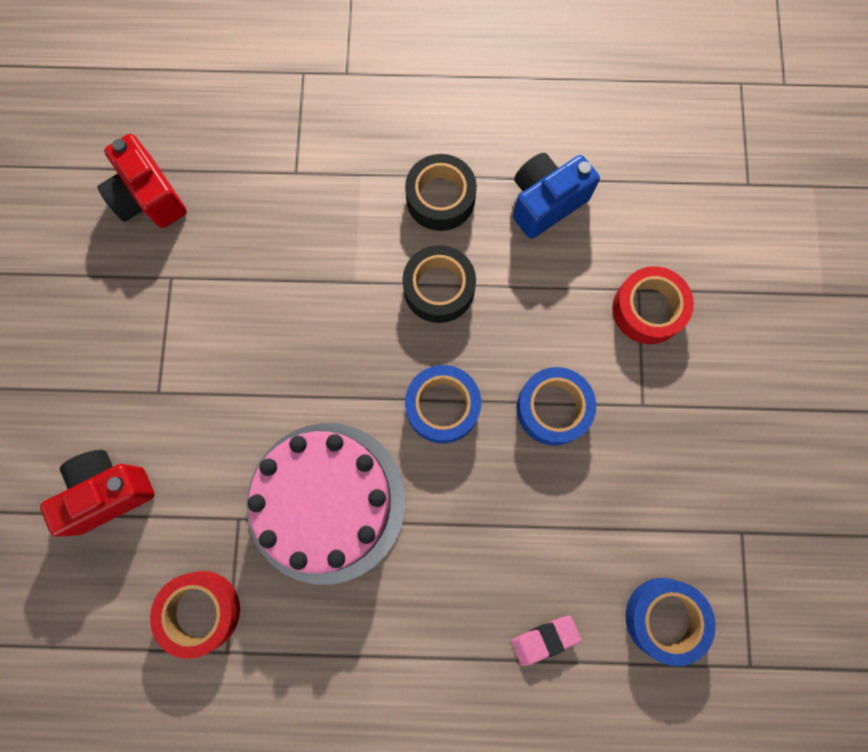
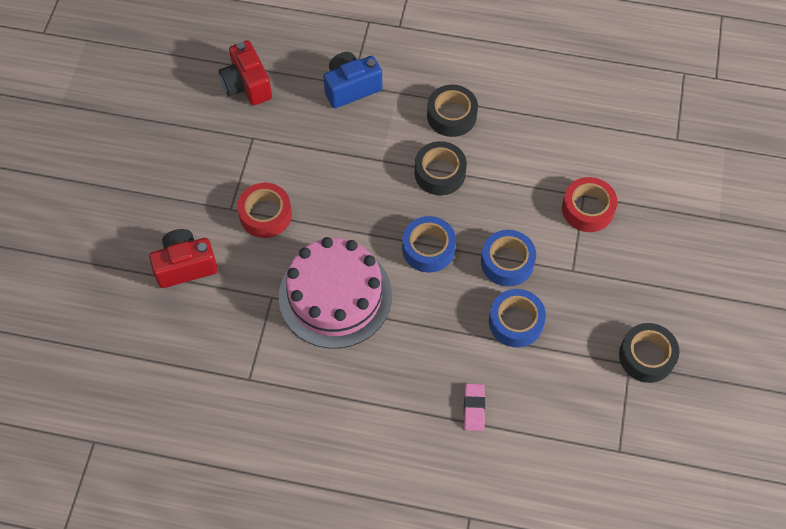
camera: 10 degrees right, 15 degrees down
(201, 611) = (235, 350): red tape -> red tape (265, 214)
(545, 202) = (526, 129): blue camera -> blue camera (351, 88)
(545, 639) = (474, 408): pink eraser -> pink eraser turned 75 degrees counterclockwise
(664, 618) = (562, 409): blue tape -> blue tape (516, 322)
(763, 517) = (646, 356): none -> black tape

